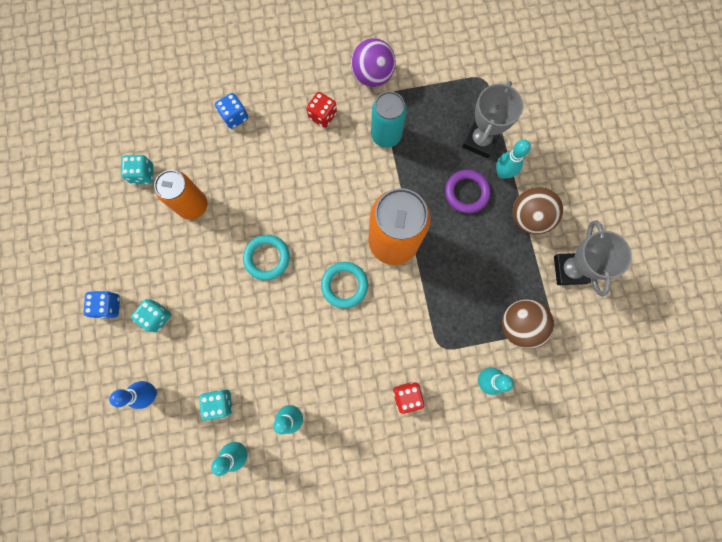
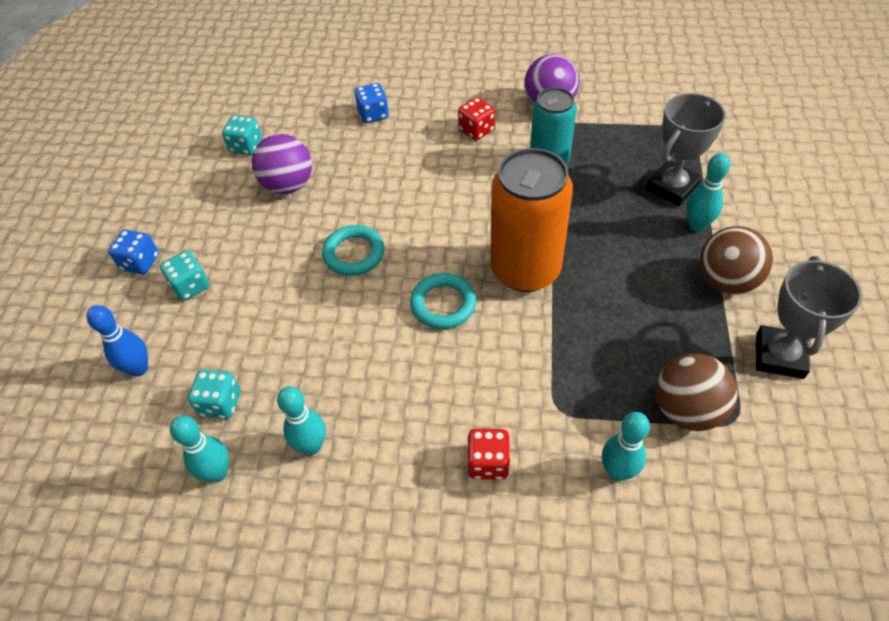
camera: 20 degrees right, 25 degrees down
(193, 206) = (288, 185): orange can -> purple ball
(466, 192) = (641, 237): purple ring -> none

